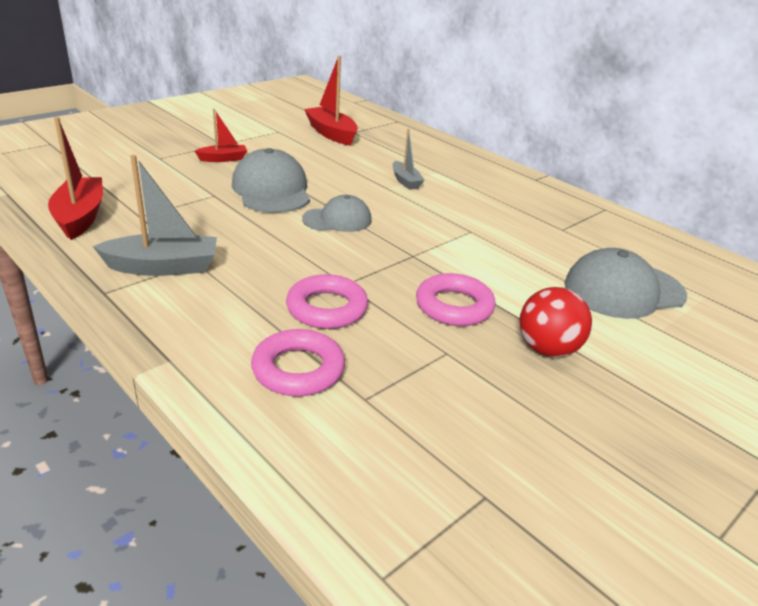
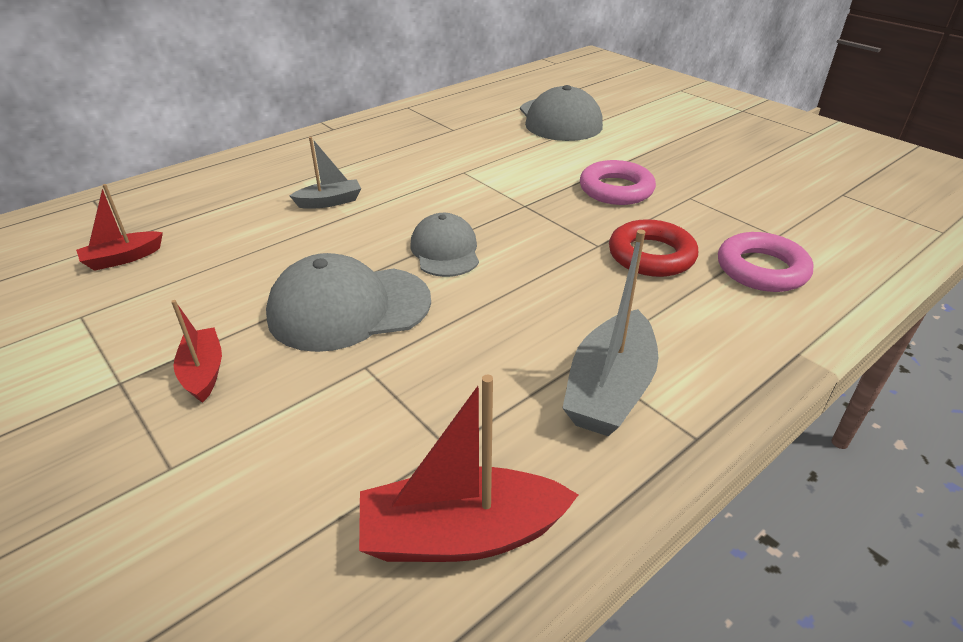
camera: 85 degrees left, 5 degrees up
(163, 267) = (609, 389): grey boat -> grey boat turned 150 degrees counterclockwise
(327, 308) = (651, 255): pink ring -> red ring
(331, 134) = (123, 258): red boat -> red boat, size x0.59
(547, 349) = (661, 157): red ball -> none

